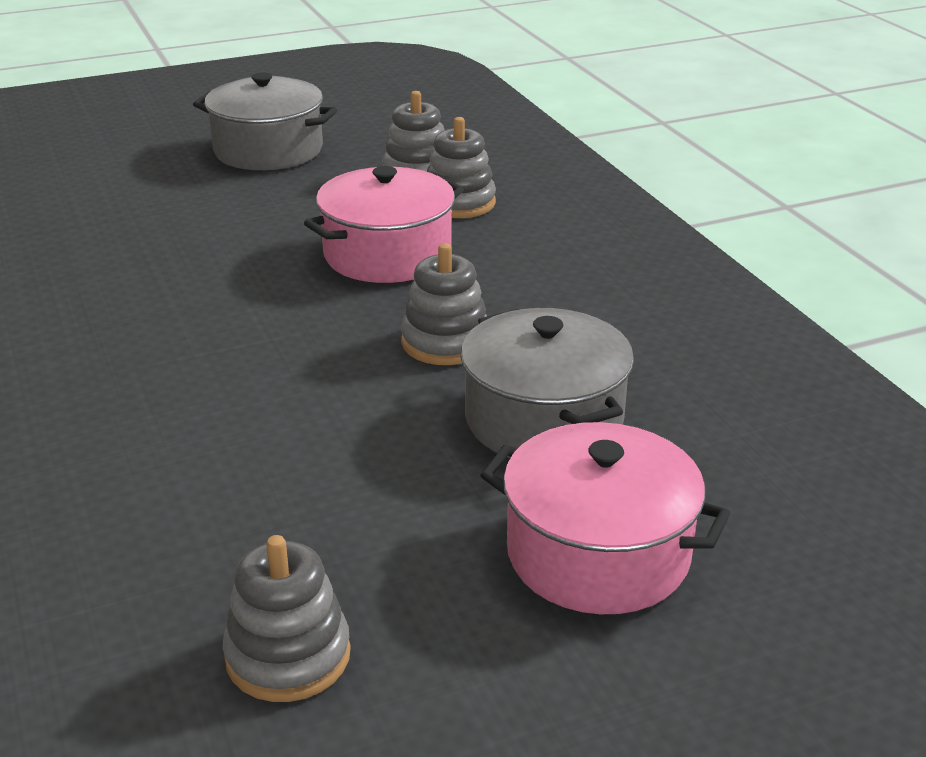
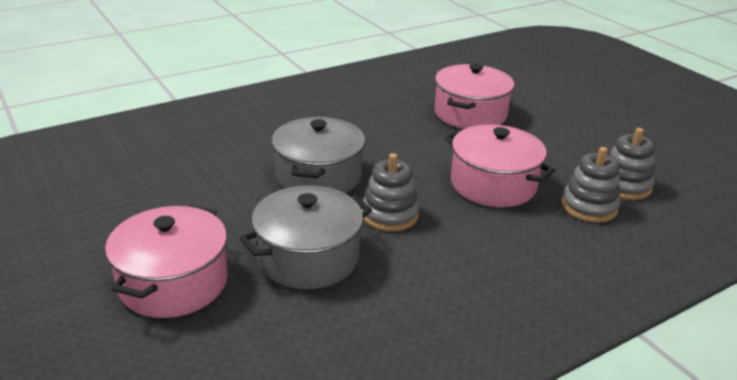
camera: 80 degrees right, 0 degrees up
(167, 241) = (470, 114): none -> pink pot
(268, 150) = (613, 127): grey pot -> grey pot (318, 176)
(288, 656) = (114, 193): grey stacking toy -> none

